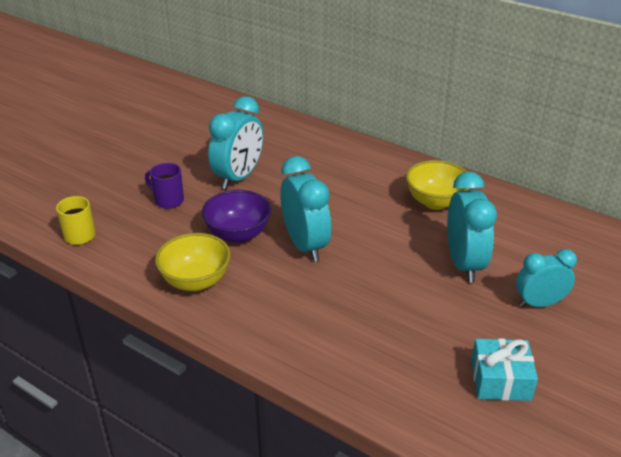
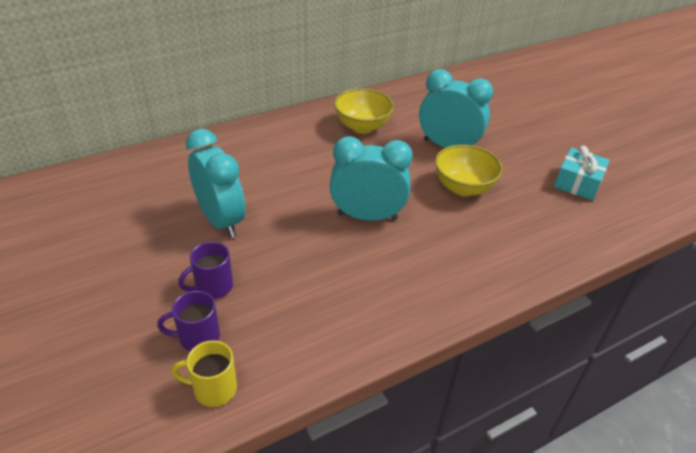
camera: 65 degrees left, 5 degrees up
(118, 212) = (198, 337): none -> purple mug
(196, 281) = (371, 308): yellow bowl -> yellow bowl (463, 188)
(238, 234) = (317, 253): purple bowl -> none
(539, 303) = (509, 134): turquoise clock -> none

